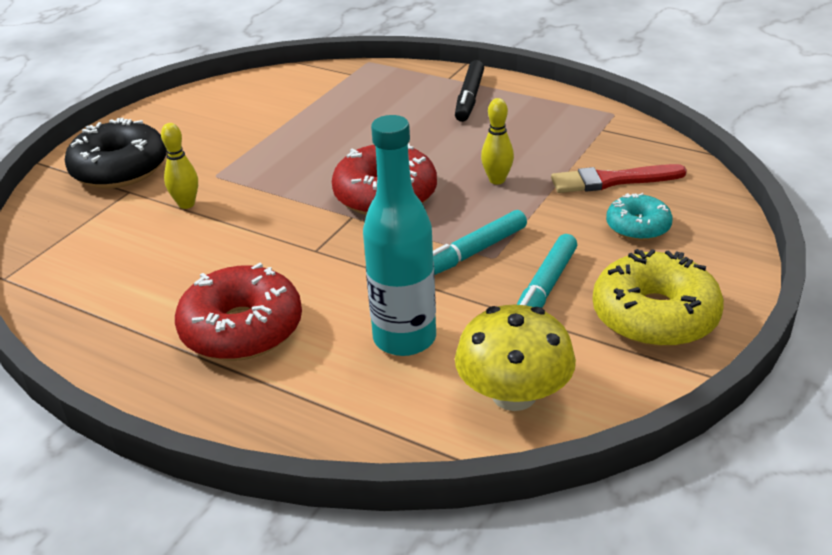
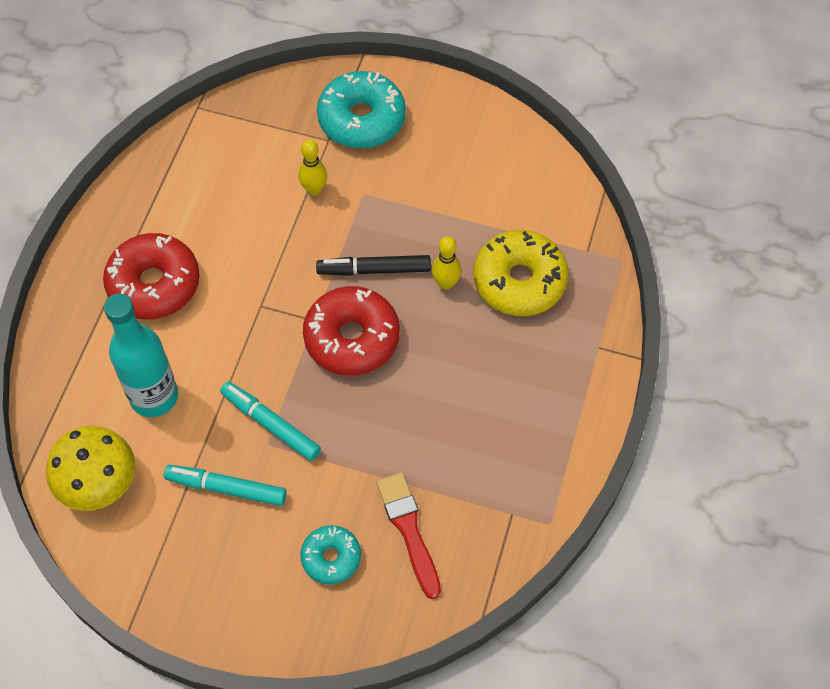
camera: 75 degrees right, 25 degrees up
(120, 169) = (361, 119): black donut -> turquoise donut
(469, 98) = (555, 375): black marker -> black marker (374, 270)
(497, 180) = (393, 427): yellow bowling pin -> yellow bowling pin (446, 283)
(654, 316) = (200, 577): yellow donut -> yellow donut (519, 281)

